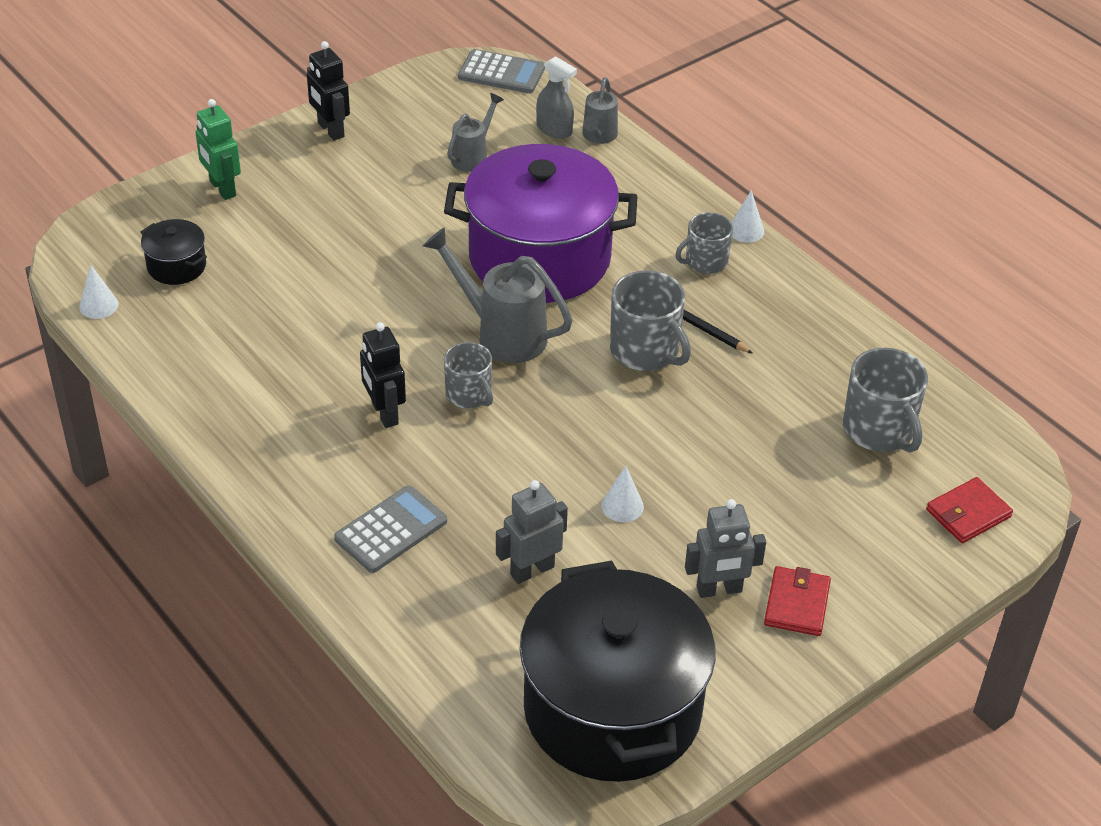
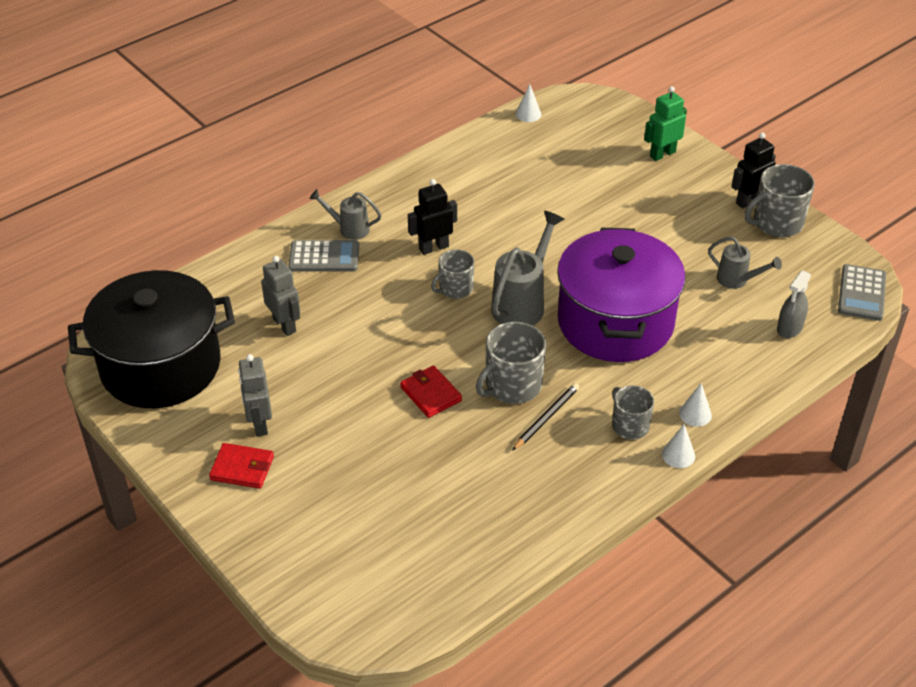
camera: 90 degrees right, 0 degrees up
(176, 266) = (573, 142): black pot -> none
(391, 530) = (324, 257): grey calculator -> grey calculator turned 45 degrees counterclockwise
(598, 137) = (787, 356): grey watering can -> grey watering can (349, 229)
(622, 506) = (343, 371): white cone -> white cone (695, 414)
(879, 430) = (428, 534): grey mug -> grey mug (776, 223)
(968, 513) = (331, 589): red wallet -> red wallet (431, 394)

